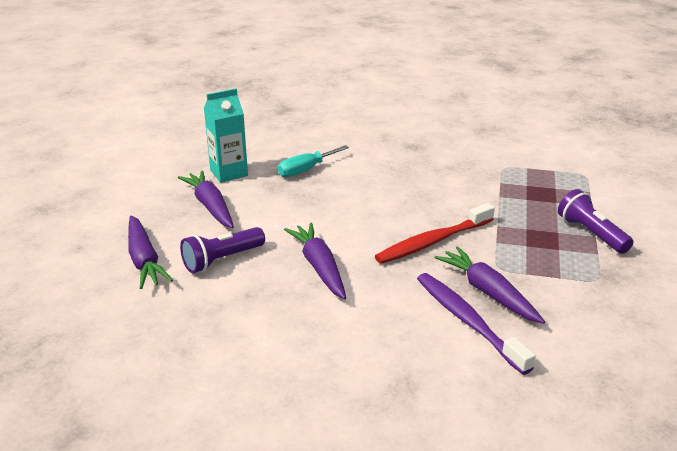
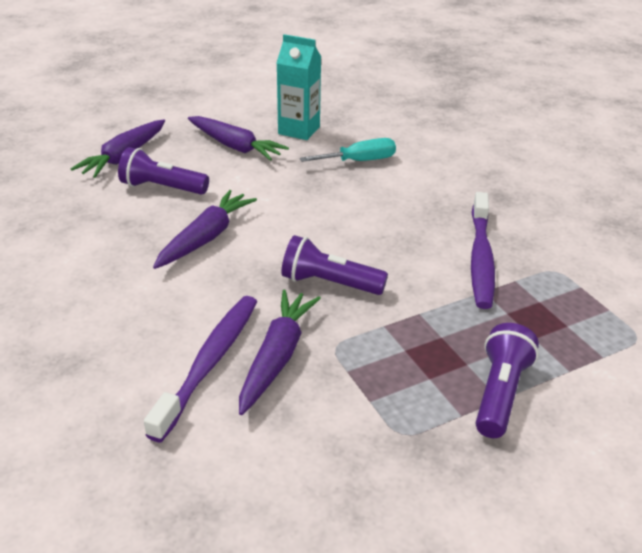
camera: 50 degrees right, 5 degrees up
(210, 206) = (235, 146): purple carrot -> purple carrot turned 105 degrees clockwise
(306, 170) = (359, 161): turquoise screwdriver -> turquoise screwdriver turned 150 degrees clockwise
(433, 242) = (329, 283): red toothbrush -> purple flashlight
(467, 182) = (481, 258): none -> purple toothbrush

